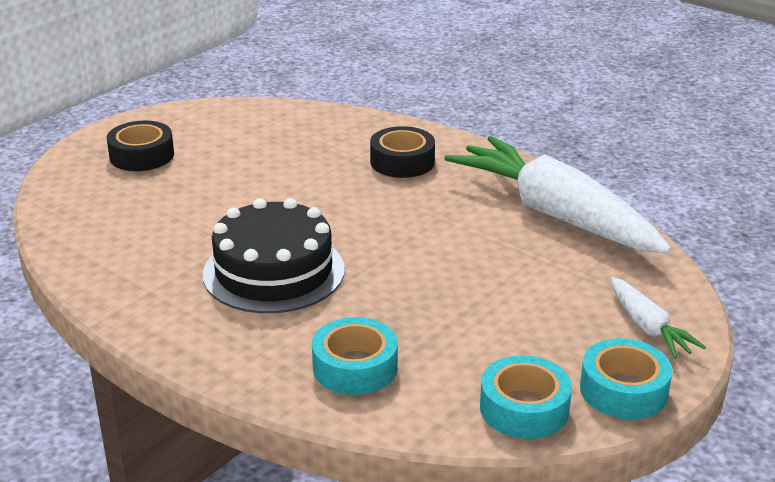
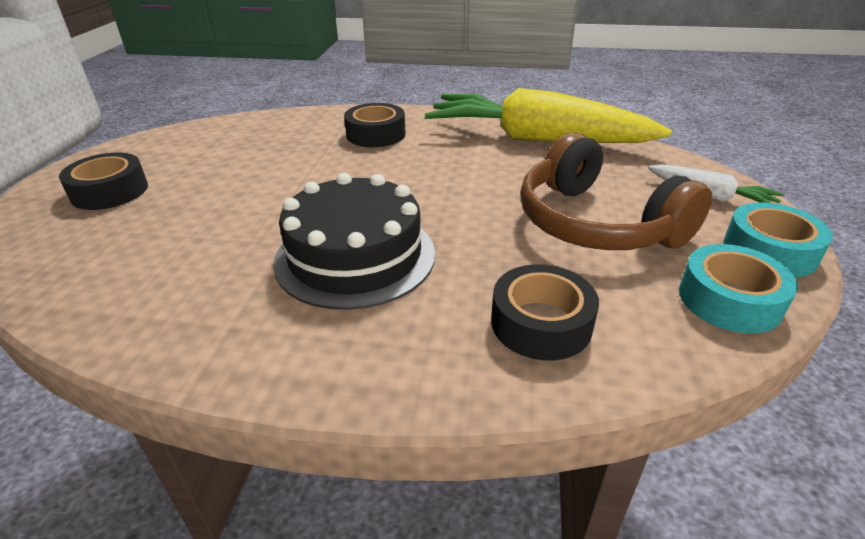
camera: 30 degrees left, 5 degrees up
(355, 367) = (541, 323): turquoise tape -> black tape
(499, 313) = (596, 223): none -> brown headphones
(555, 214) = (537, 139): white carrot -> yellow carrot

